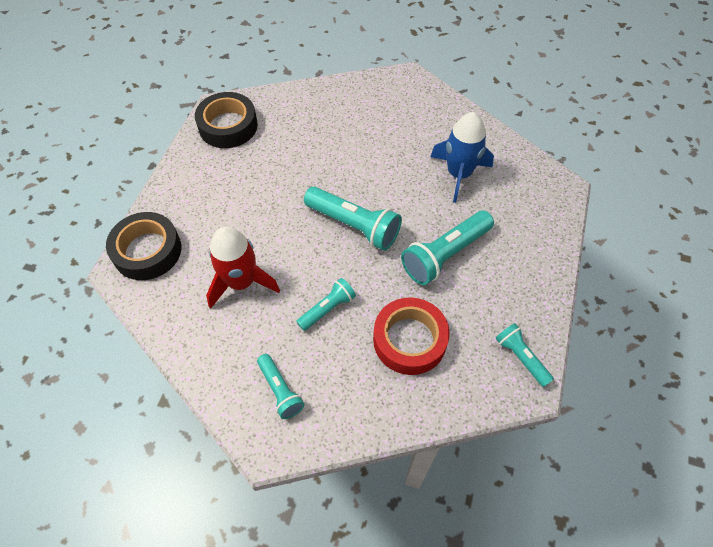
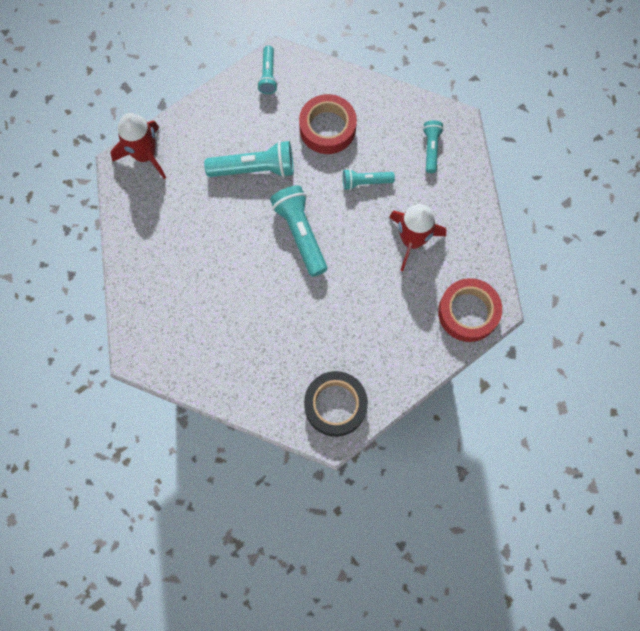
camera: 145 degrees left, 15 degrees up
(147, 251) = (468, 312): black tape -> red tape
(459, 174) = (185, 226): blue rocket -> none
(551, 206) = (145, 155): none -> red rocket

